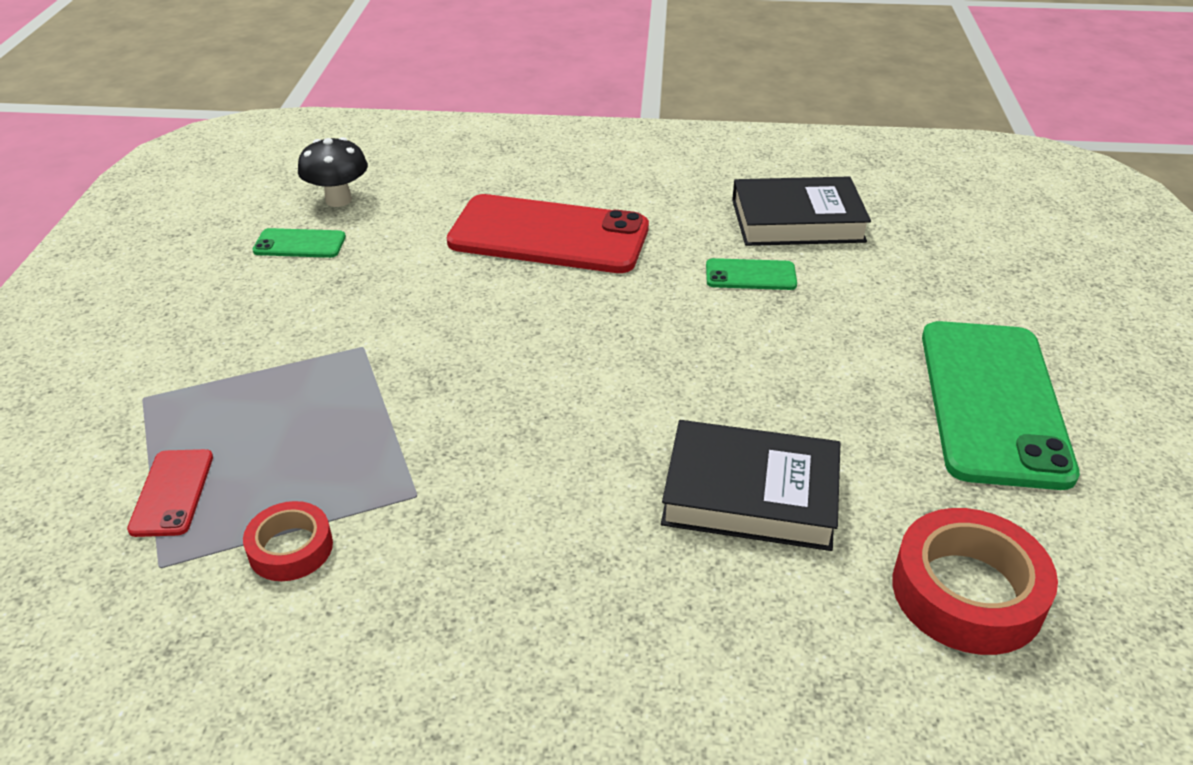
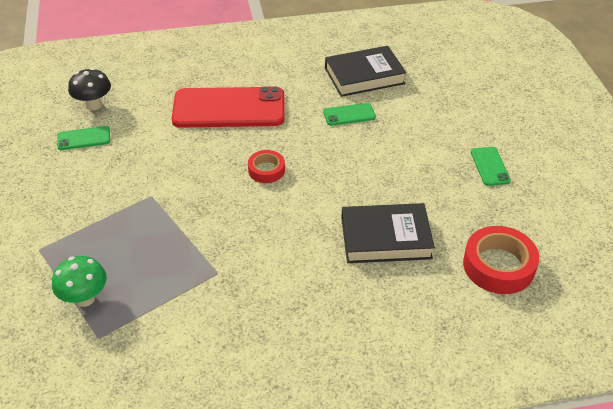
camera: 15 degrees left, 5 degrees up
(172, 493) = (85, 298): red phone -> green mushroom
(290, 548) = (164, 314): red tape -> red tape (266, 170)
(993, 402) = (490, 166): green phone -> green phone, size x0.44

